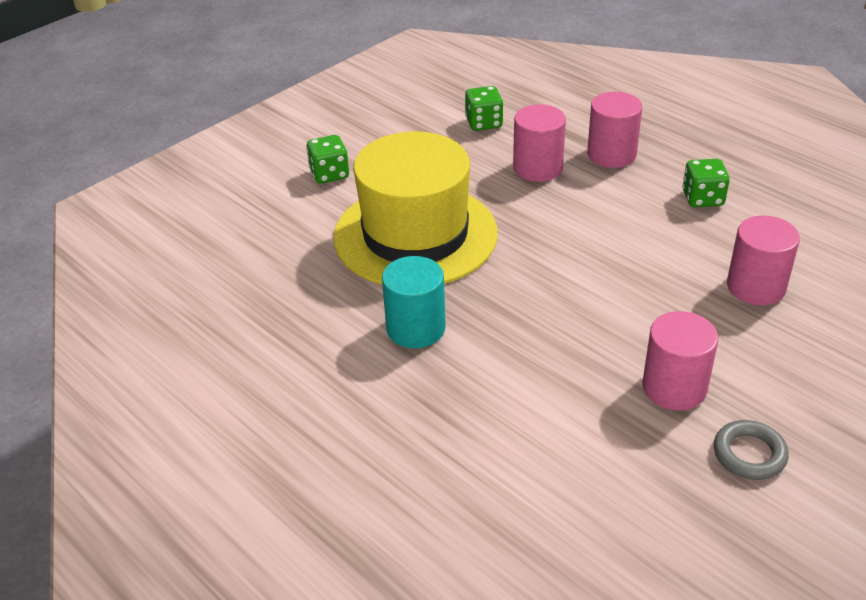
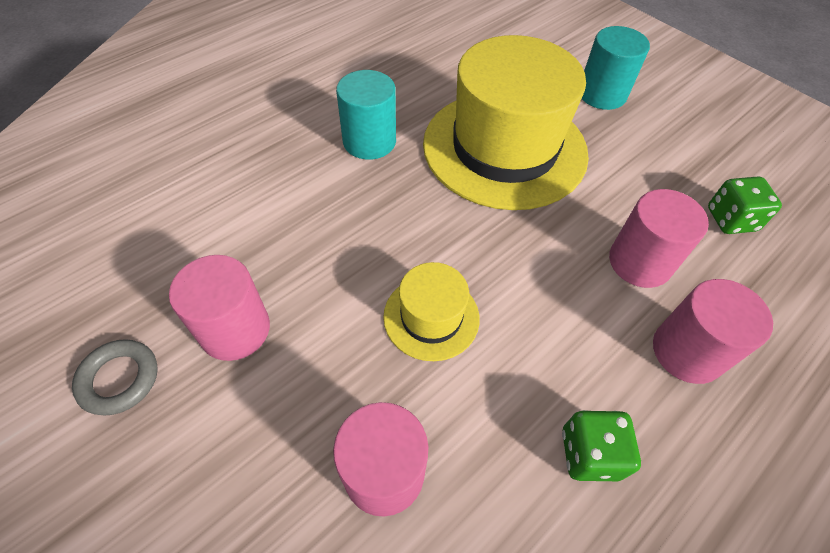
camera: 90 degrees right, 15 degrees up
(329, 174) = (602, 94): green dice -> turquoise cylinder
(622, 272) = (431, 317): none -> yellow hat

